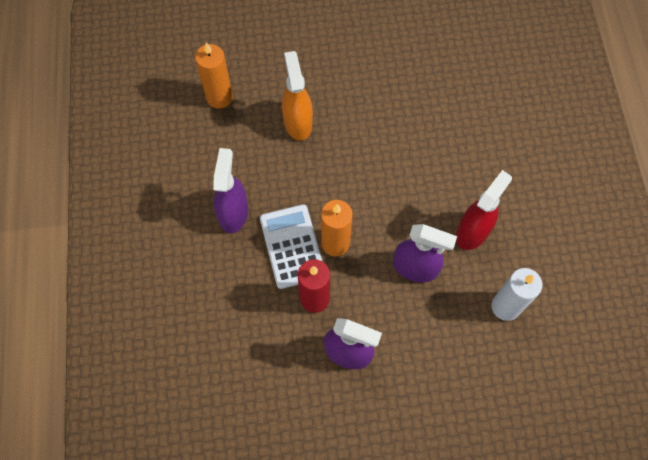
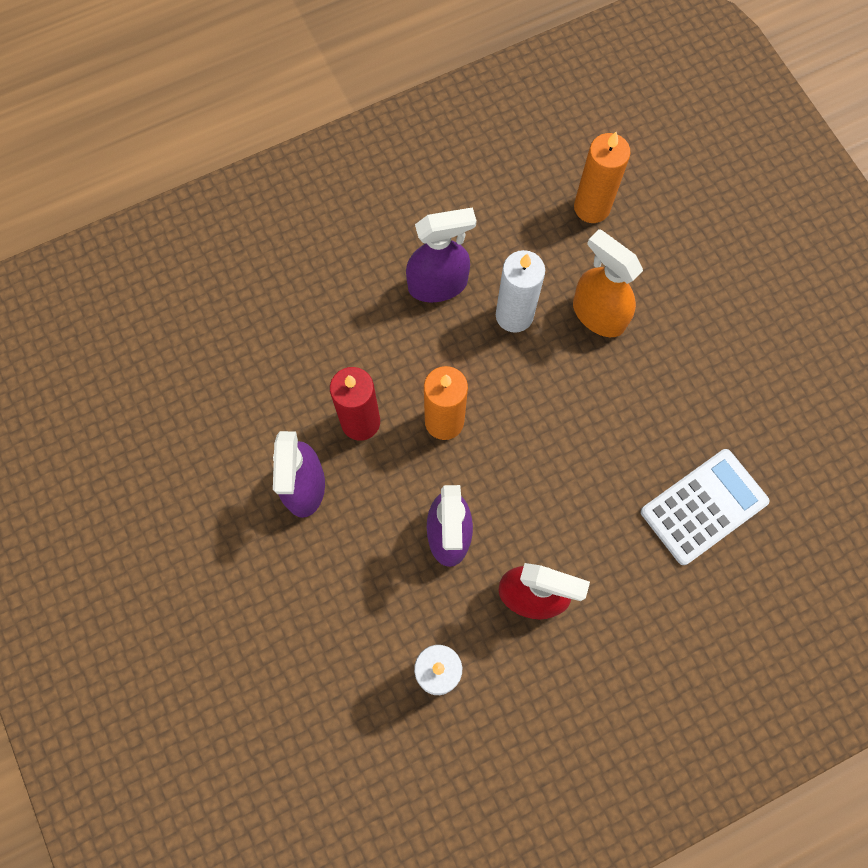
camera: 70 degrees right, 5 degrees up
(277, 172) = (514, 315): none -> white candle
(292, 246) = (420, 370): white calculator -> white calculator (704, 507)
(297, 122) = (598, 314): orange spray bottle -> orange spray bottle turned 105 degrees counterclockwise

